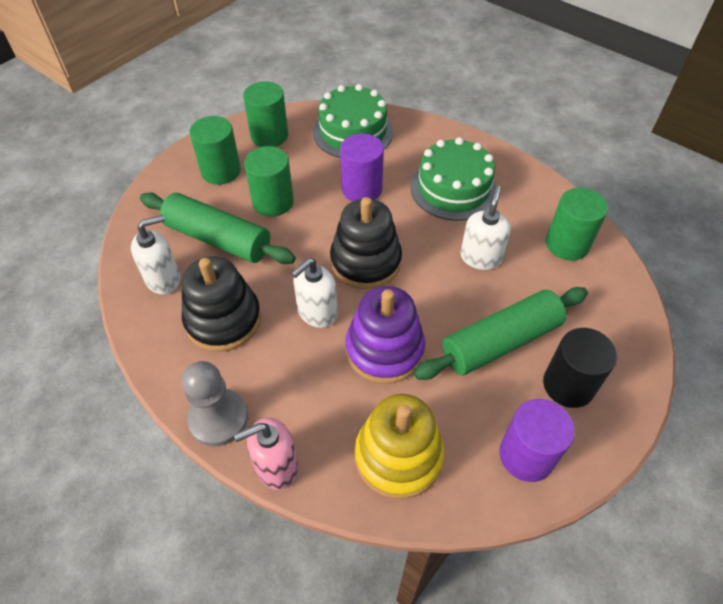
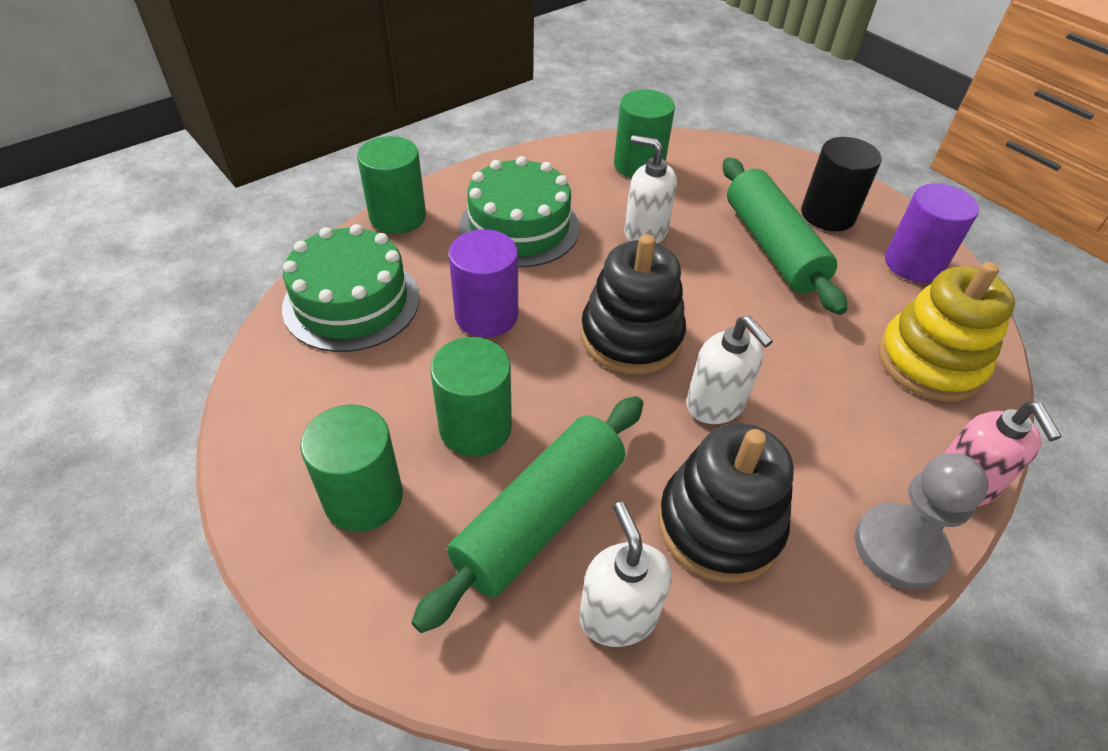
camera: 80 degrees left, 5 degrees down
(269, 135) = (301, 411): green cylinder -> green cylinder (398, 217)
(384, 349) = (781, 345): purple stacking toy -> none

